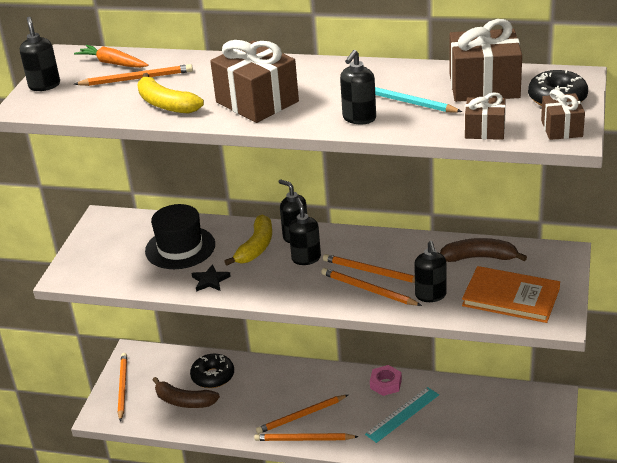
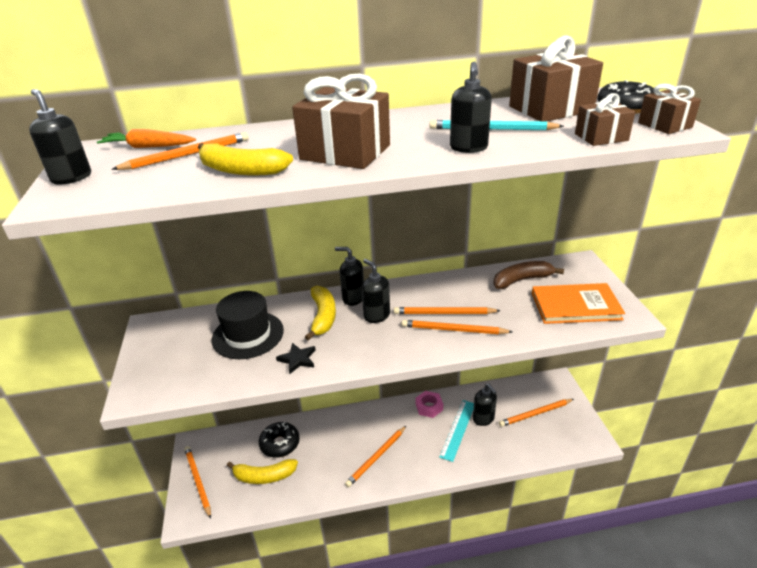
camera: 25 degrees left, 0 degrees up
(184, 401) = (264, 476): brown banana -> yellow banana
(304, 439) = (391, 479): orange pencil -> orange pencil (535, 414)
(430, 295) = (510, 321): black soap dispenser -> black soap dispenser (483, 419)

